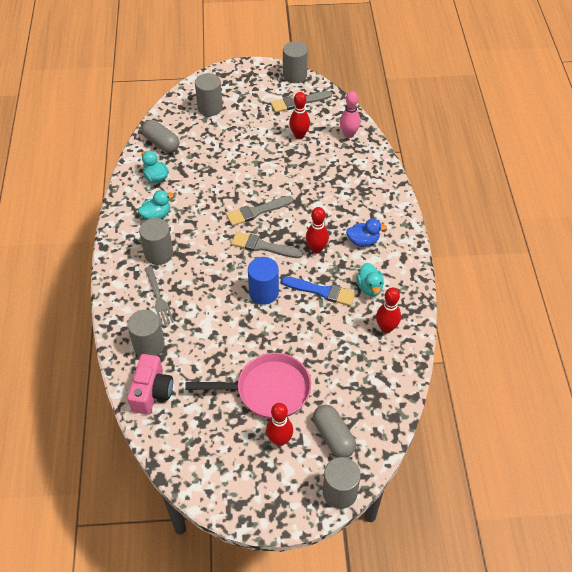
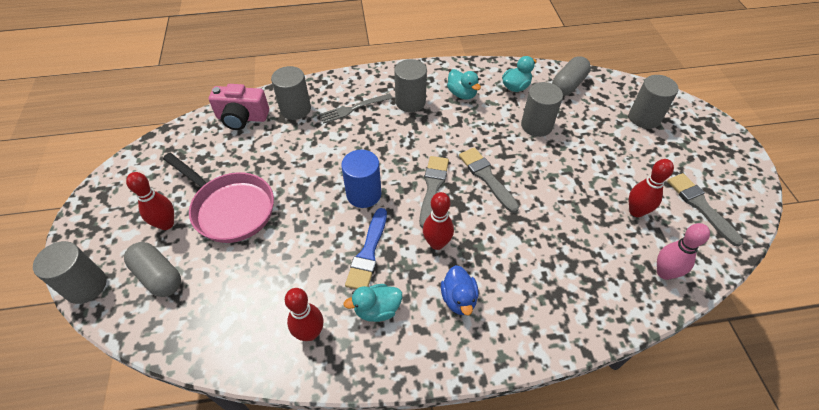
camera: 85 degrees right, 0 degrees up
(268, 390) = (230, 209): pink pan -> pink pan turned 45 degrees counterclockwise
(295, 75) = (754, 198): grey cylinder -> grey cylinder (536, 125)
(333, 436) = (158, 276): grey capsule -> grey capsule turned 75 degrees clockwise

